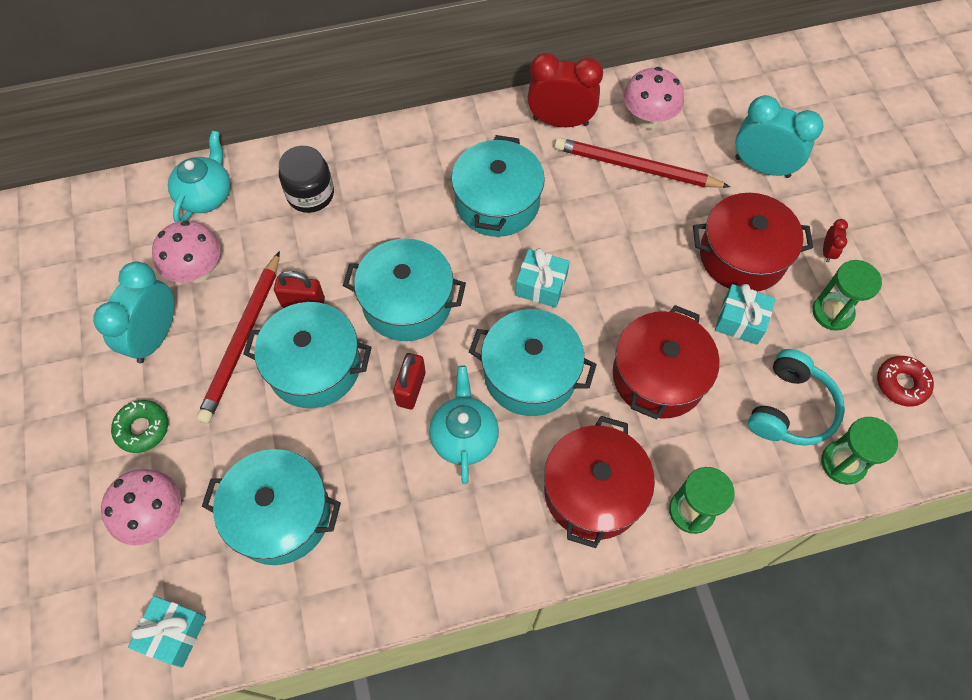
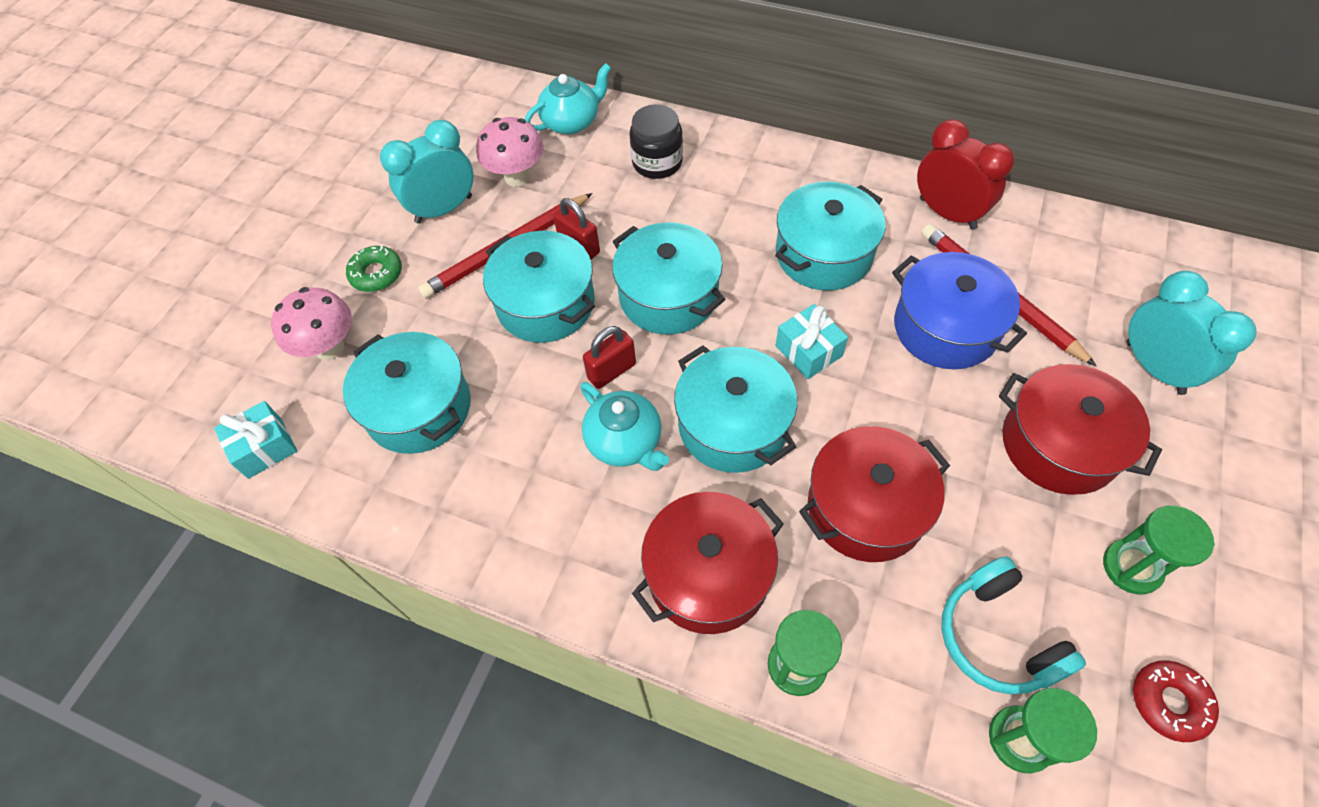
camera: 40 degrees right, 5 degrees down
(464, 436) = (625, 442): turquoise teapot -> turquoise teapot turned 105 degrees clockwise
(619, 213) = (945, 328): none -> blue pot
(648, 119) = (1048, 256): pink mushroom -> none
(740, 321) = (1005, 509): turquoise gift -> none
(790, 408) = (997, 636): turquoise headphones -> turquoise headphones turned 90 degrees clockwise
(827, 252) = (1174, 499): red clock -> none

